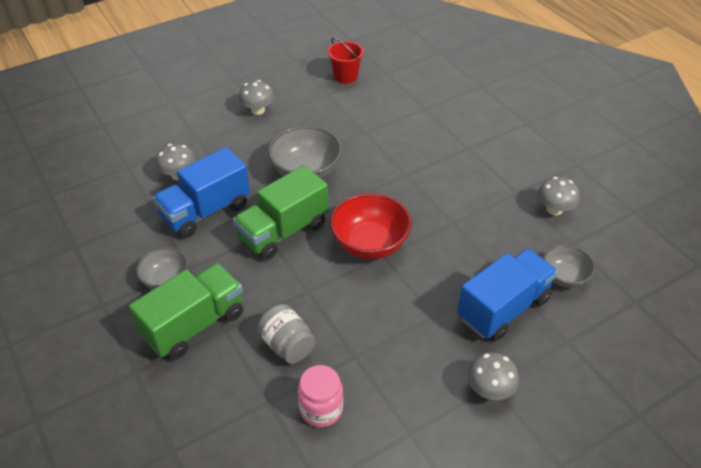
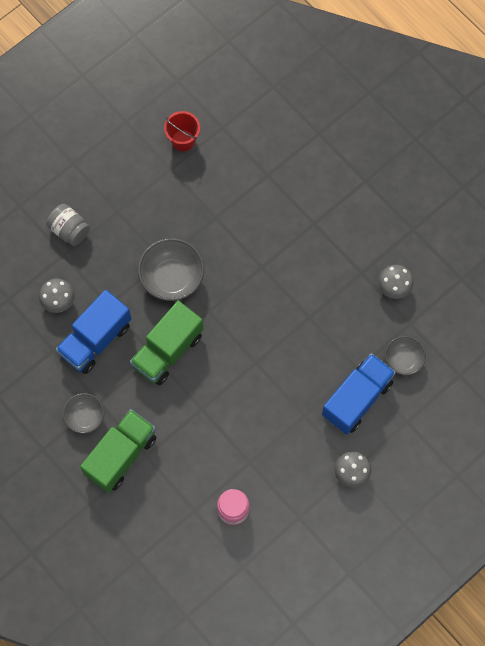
camera: 10 degrees left, 25 degrees up
(258, 110) = (107, 204): grey mushroom -> none
(287, 345) = (197, 461): grey jar -> grey jar (69, 230)
(370, 244) = (243, 352): red bowl -> none

